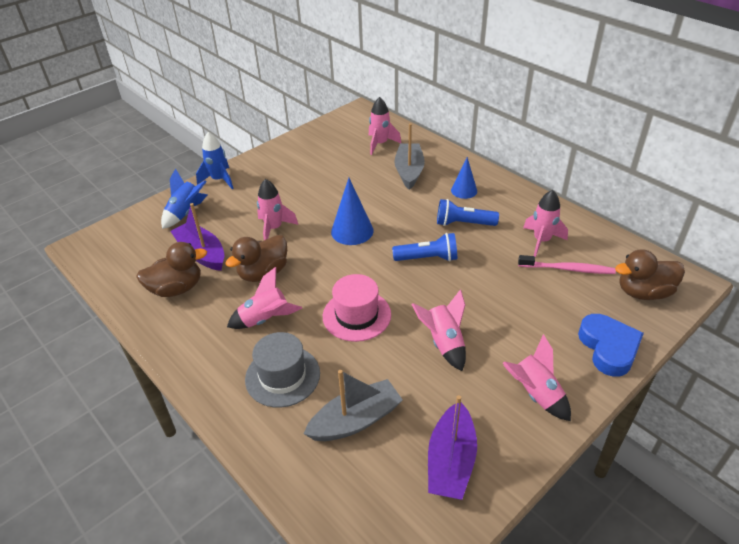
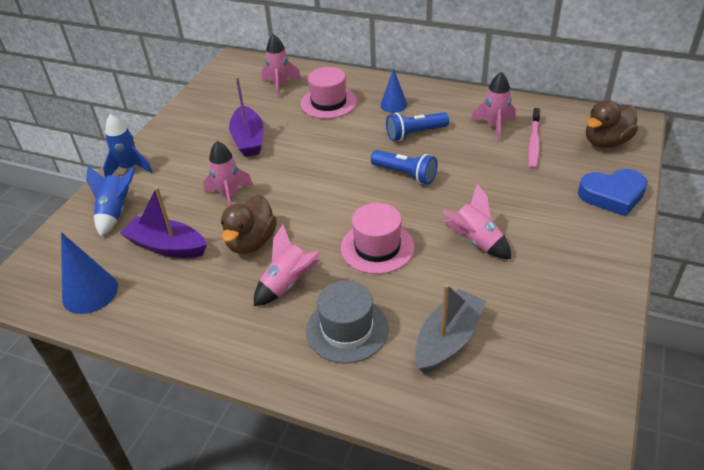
camera: 25 degrees left, 0 degrees up
(176, 288) = (165, 290): brown duck -> none
(352, 231) = (313, 173): blue cone -> blue cone (90, 292)
(409, 171) = (328, 103): grey boat -> pink hat
(427, 258) = (405, 174): blue flashlight -> blue flashlight turned 60 degrees clockwise
(451, 461) = (557, 338): purple boat -> purple boat (248, 139)
(535, 394) = (583, 254): pink rocket -> none
(568, 269) = (533, 143): pink toothbrush -> pink toothbrush turned 120 degrees clockwise
(608, 348) = (612, 195): blue heart -> blue heart turned 120 degrees clockwise

